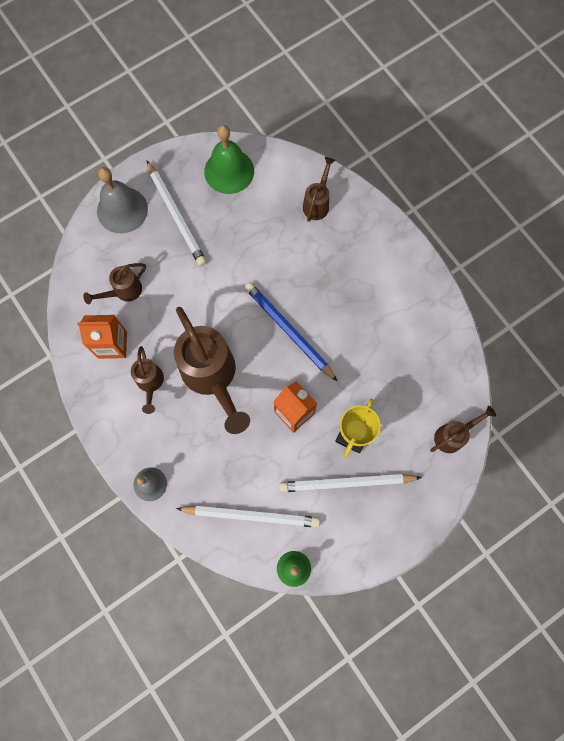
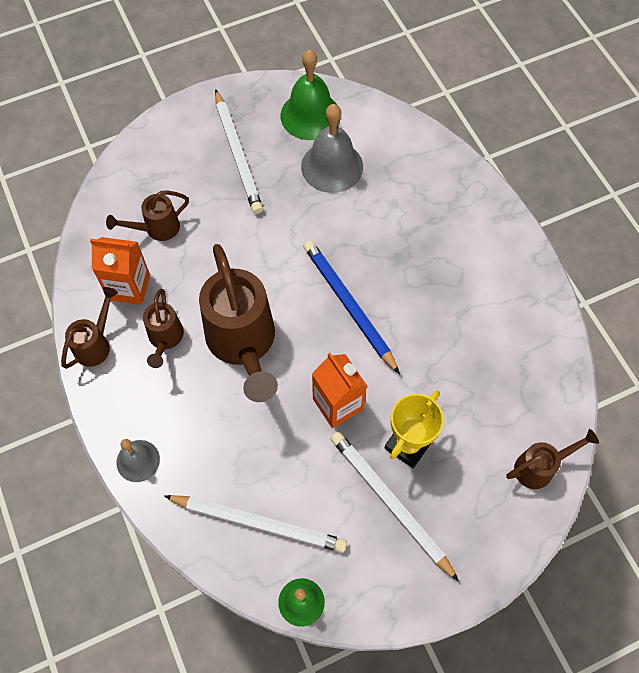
camera: 10 degrees right, 10 degrees down
(122, 210) = (175, 139): grey bell -> grey bell (332, 166)
(317, 203) = (410, 165): brown watering can -> brown watering can (96, 344)
(347, 483) = (390, 503): white pencil -> white pencil turned 45 degrees clockwise

